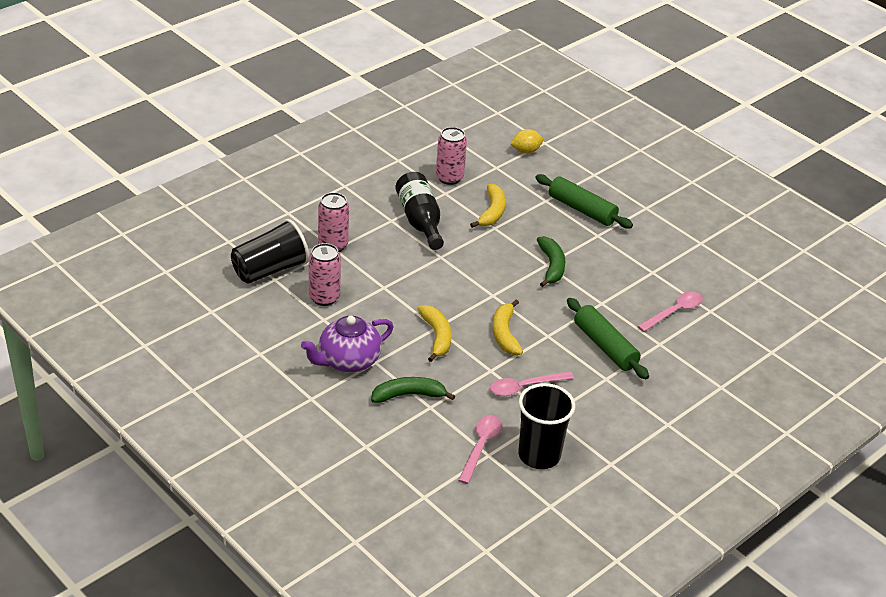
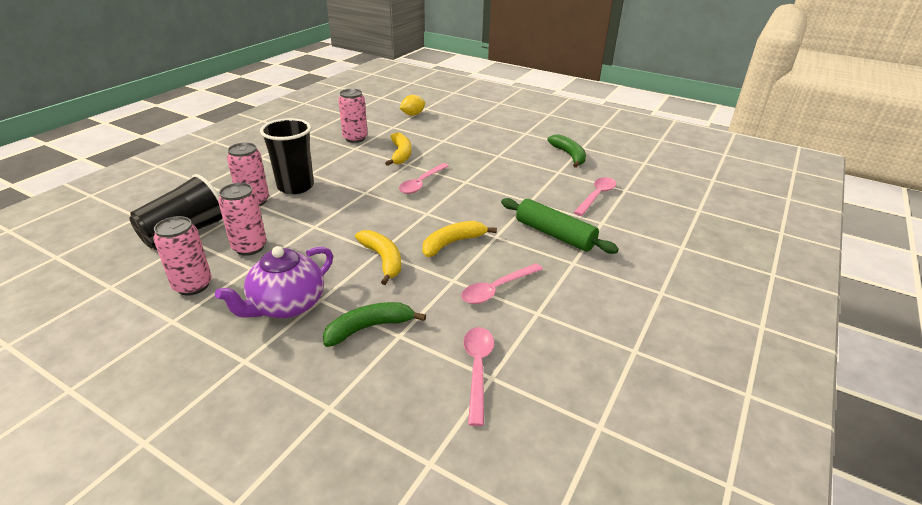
camera: 15 degrees left, 5 degrees down
(276, 325) = (193, 285): none -> pink can
(420, 221) = (337, 170): black bottle -> none
(500, 257) = (421, 183): none -> pink spoon
(505, 334) = (453, 243): yellow banana -> yellow banana turned 75 degrees clockwise
(539, 455) = (551, 362): black cup -> black cup (295, 186)
(551, 266) = (470, 182): green banana -> green banana (569, 155)
(582, 209) = (475, 141): green rolling pin -> none

